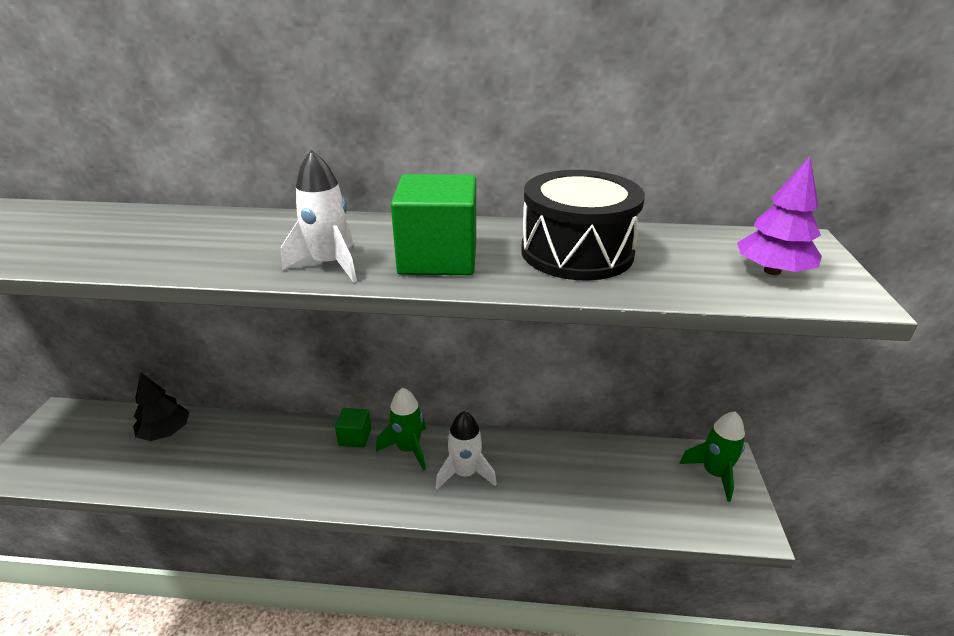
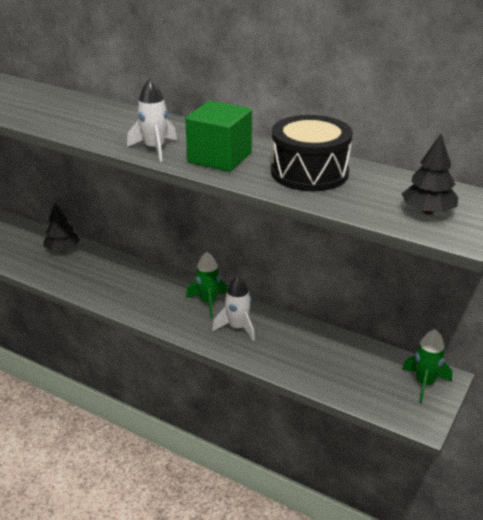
camera: 25 degrees right, 0 degrees up
(355, 437) = (177, 285): green cube -> none
(772, 271) = (427, 211): purple tree -> black tree

